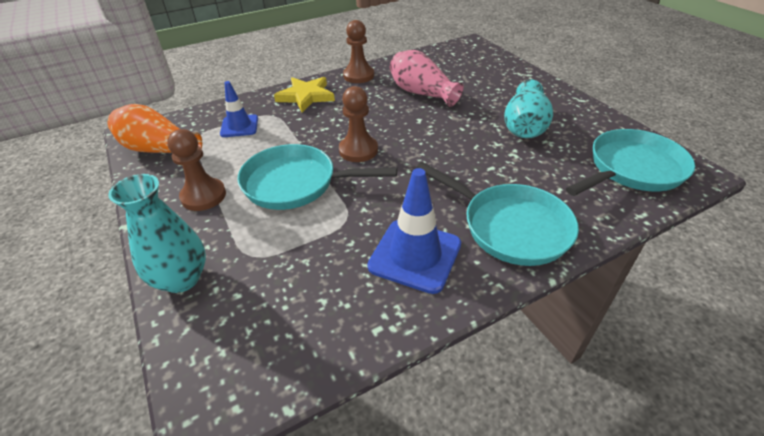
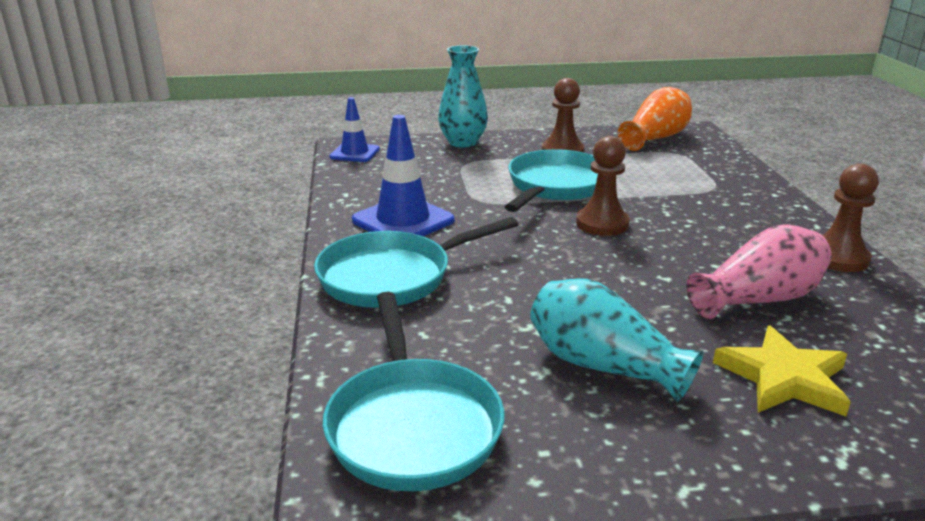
camera: 110 degrees right, 15 degrees down
(239, 126) = (690, 171): blue traffic cone -> blue traffic cone (354, 153)
(306, 96) = (763, 211): yellow star -> yellow star (783, 378)

